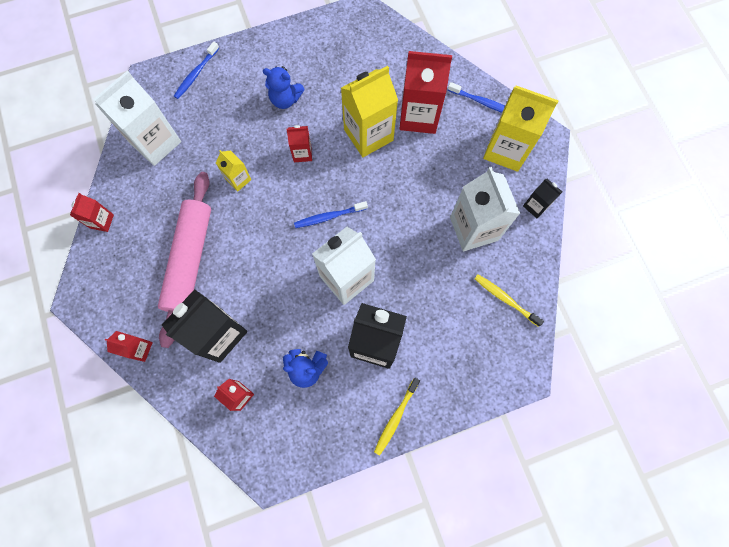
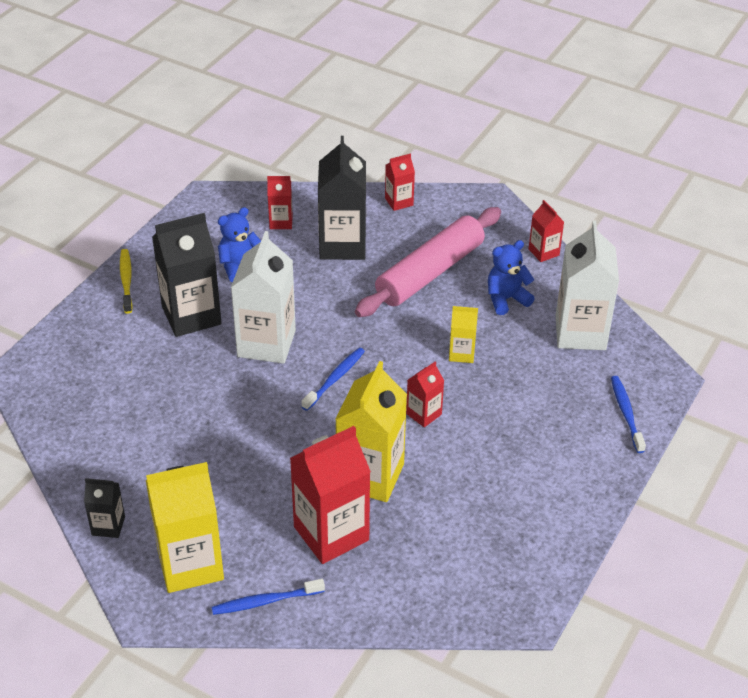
camera: 140 degrees right, 30 degrees down
(189, 260) = (430, 273): pink rolling pin -> pink rolling pin turned 75 degrees clockwise
(285, 99) = (502, 452): blue teddy bear -> blue teddy bear (506, 299)
(474, 229) = (166, 460): white carton -> none
(505, 299) = (83, 420): yellow toothbrush -> none

